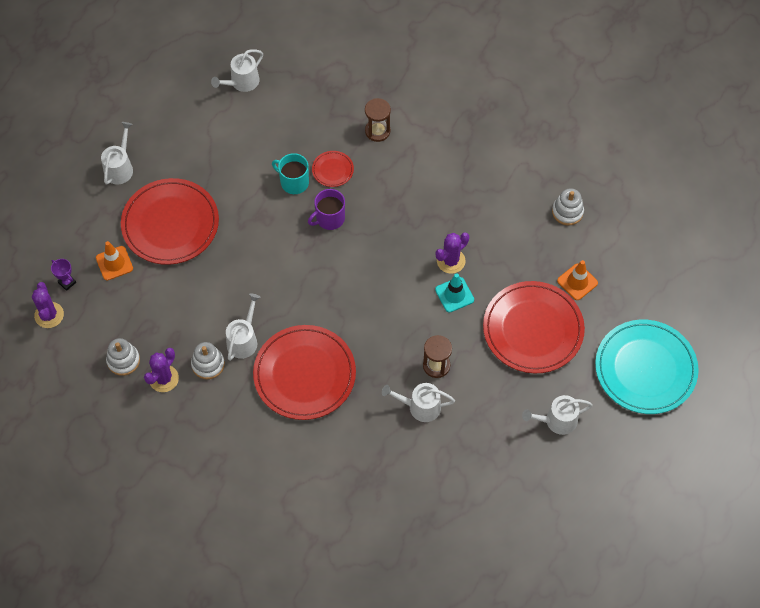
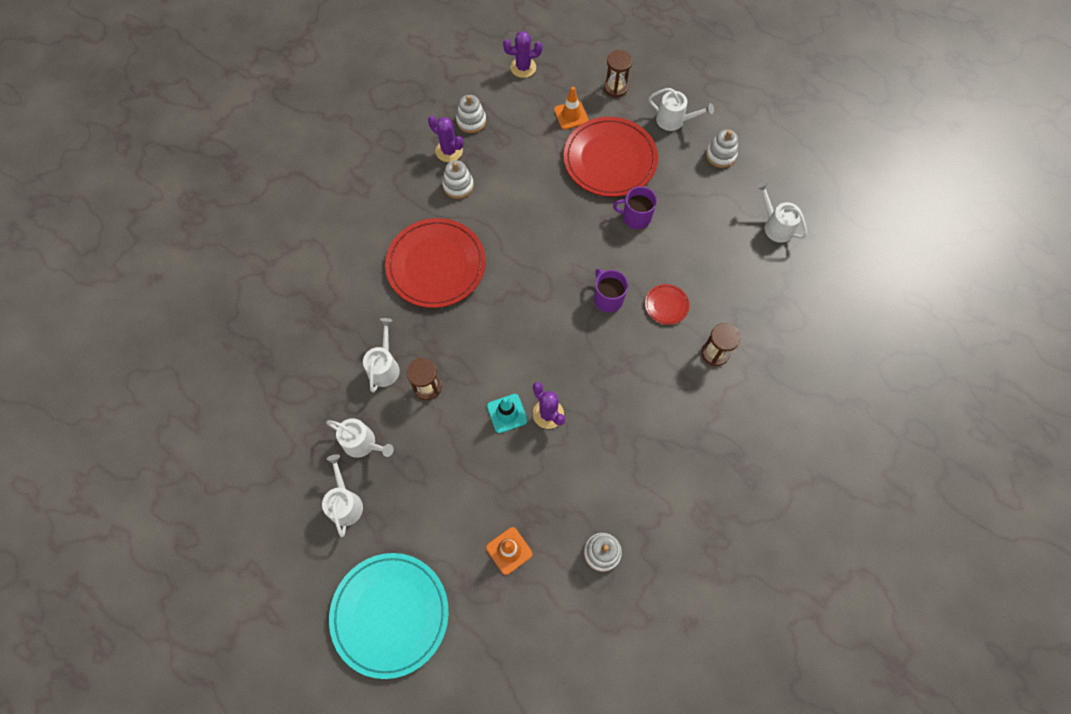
camera: 95 degrees right, 5 degrees up
(67, 282) = (554, 80): purple trophy -> none
(77, 223) = (615, 88): none -> brown hourglass
(162, 127) = (720, 155): none -> white stacking toy
(238, 198) = (636, 217): none -> purple mug
(243, 340) = (479, 215): white watering can -> white watering can (363, 443)
(294, 182) = (653, 268): turquoise mug -> none
(533, 329) = (456, 492): red plate -> none

